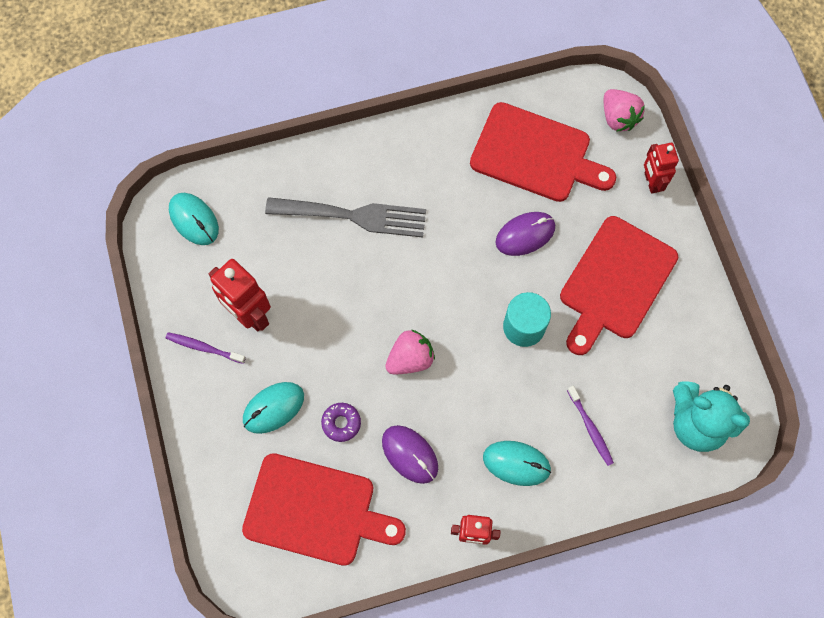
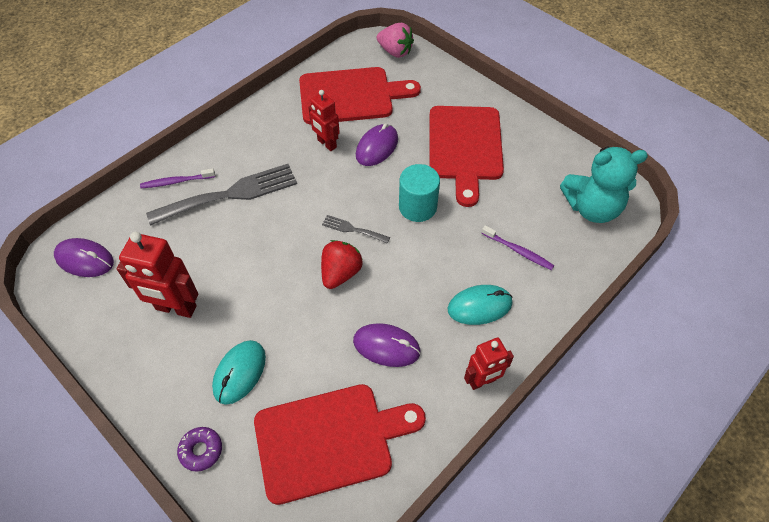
camera: 30 degrees left, 15 degrees down
(194, 220) = (85, 259): turquoise mouse -> purple mouse
(204, 348) = (145, 356): purple toothbrush -> purple toothbrush (177, 181)
(341, 423) = (310, 353): purple donut -> purple donut (201, 450)
(410, 359) = (340, 273): pink strawberry -> red strawberry
(447, 318) = (352, 229): none -> grey fork
(651, 182) = (445, 78): red robot -> red robot (326, 144)

